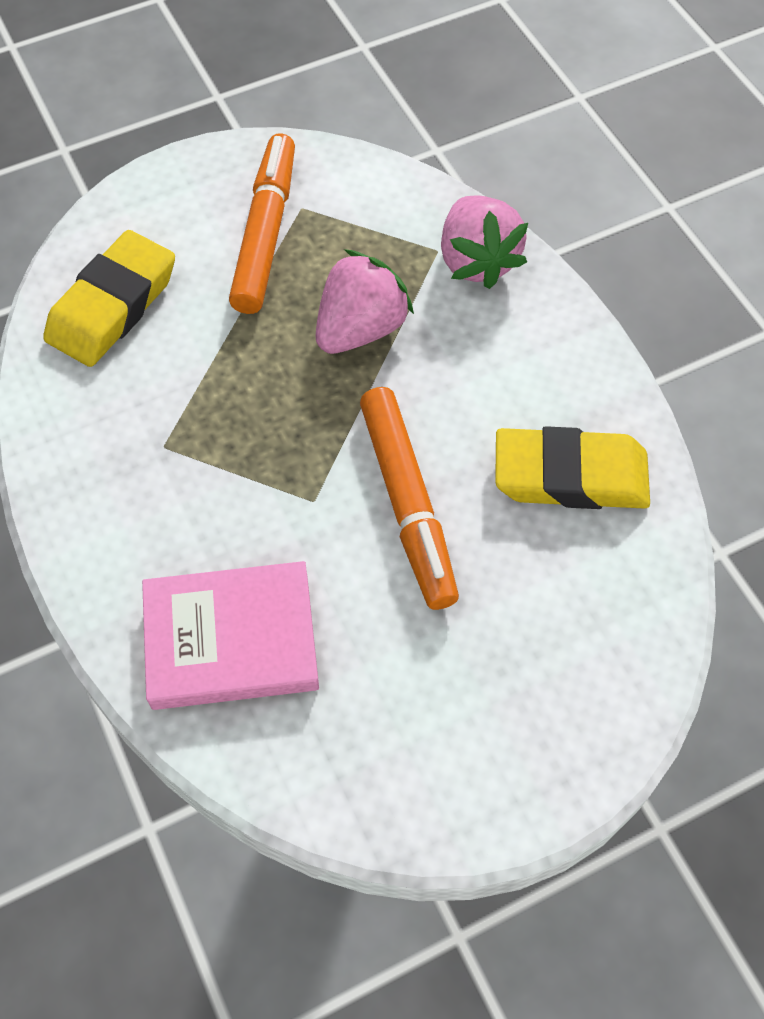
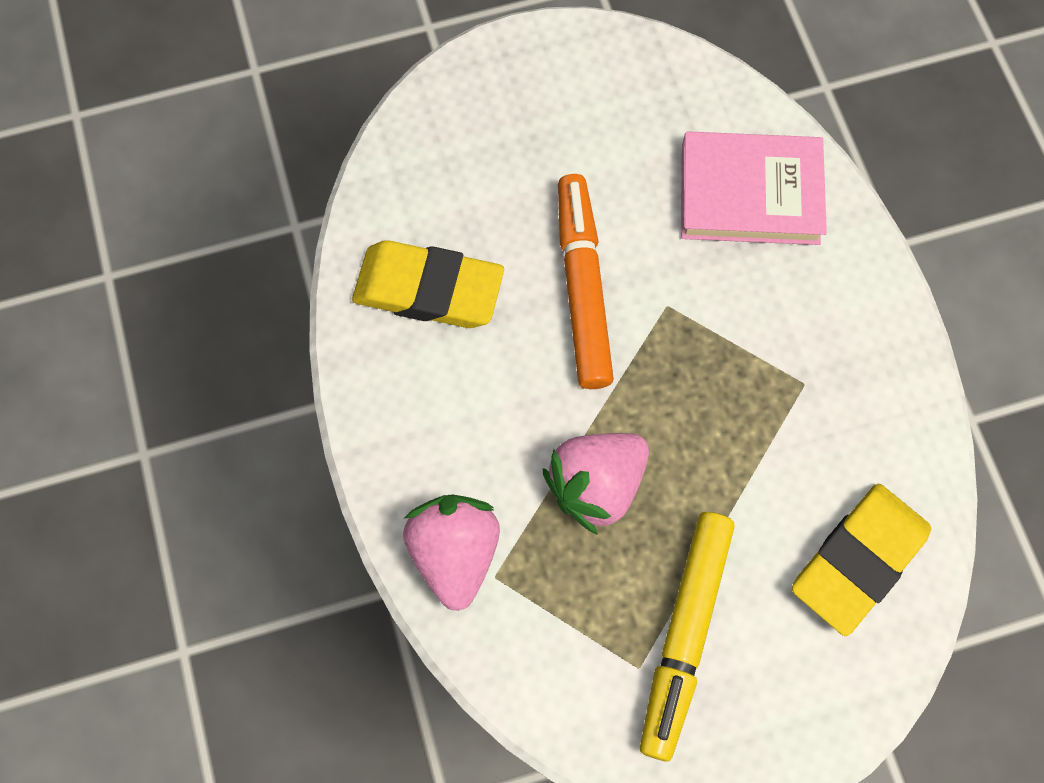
camera: 170 degrees left, 10 degrees up
(265, 233) = (684, 634): orange marker -> yellow marker

